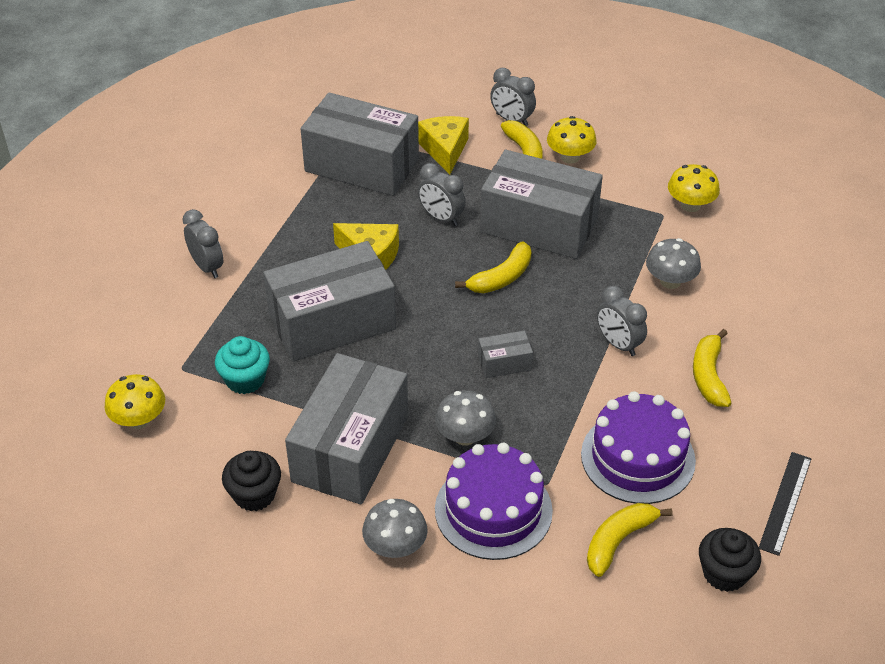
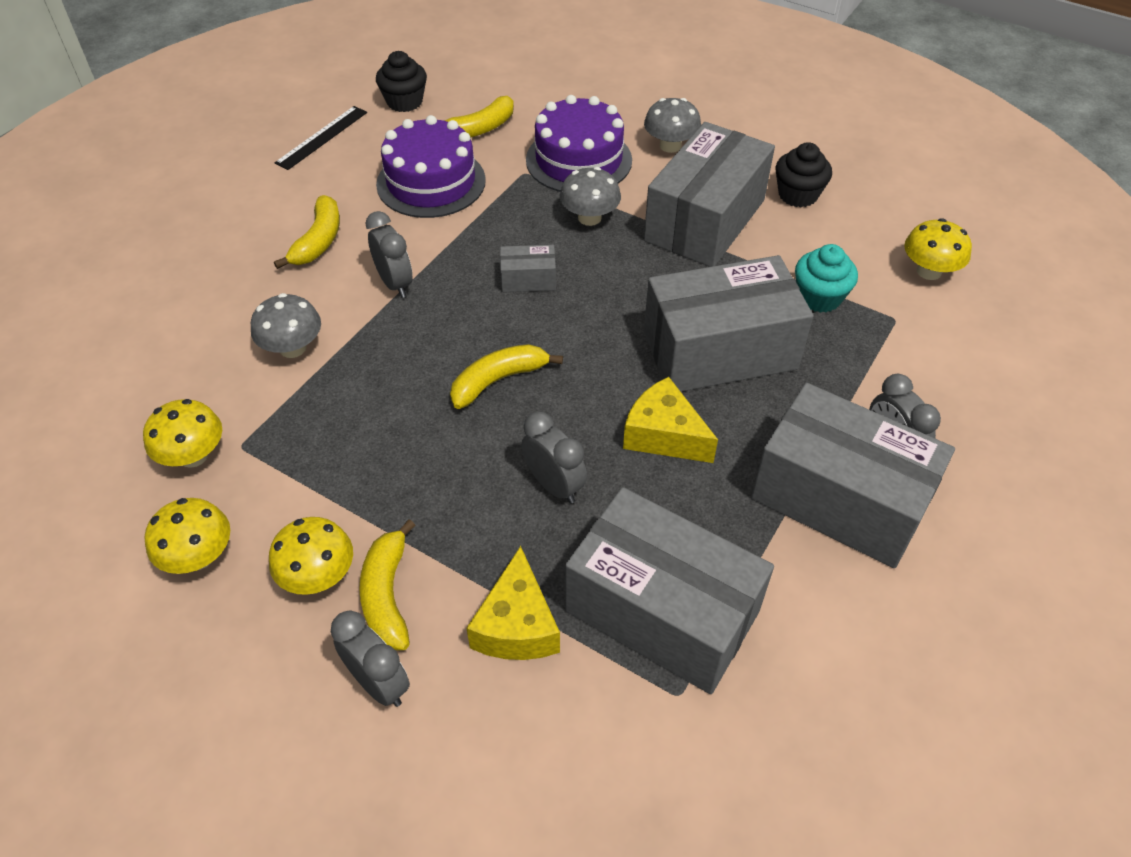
camera: 170 degrees left, 5 degrees up
(539, 225) = (420, 452): grey box -> grey box (839, 498)
(646, 157) = (199, 556): none -> yellow mushroom

